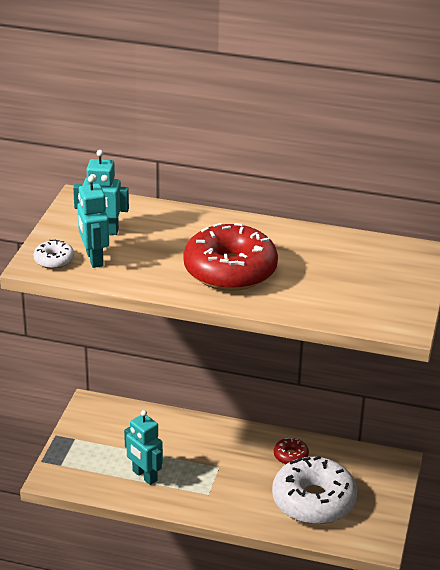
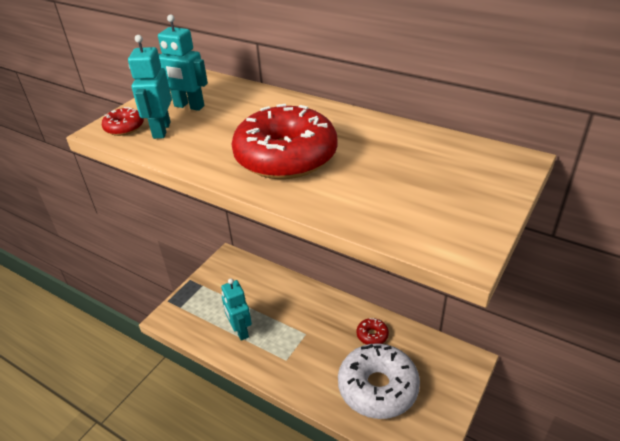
camera: 20 degrees right, 5 degrees up
(54, 260) = (124, 128): white donut -> red donut

